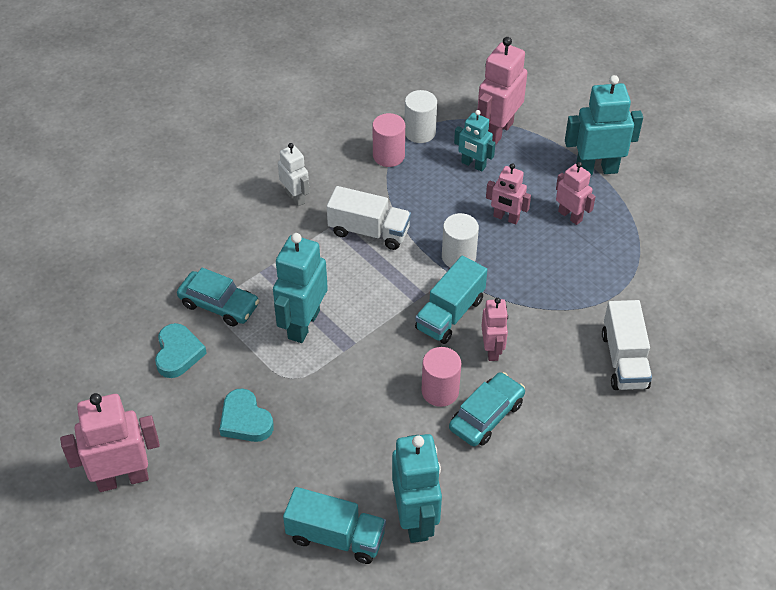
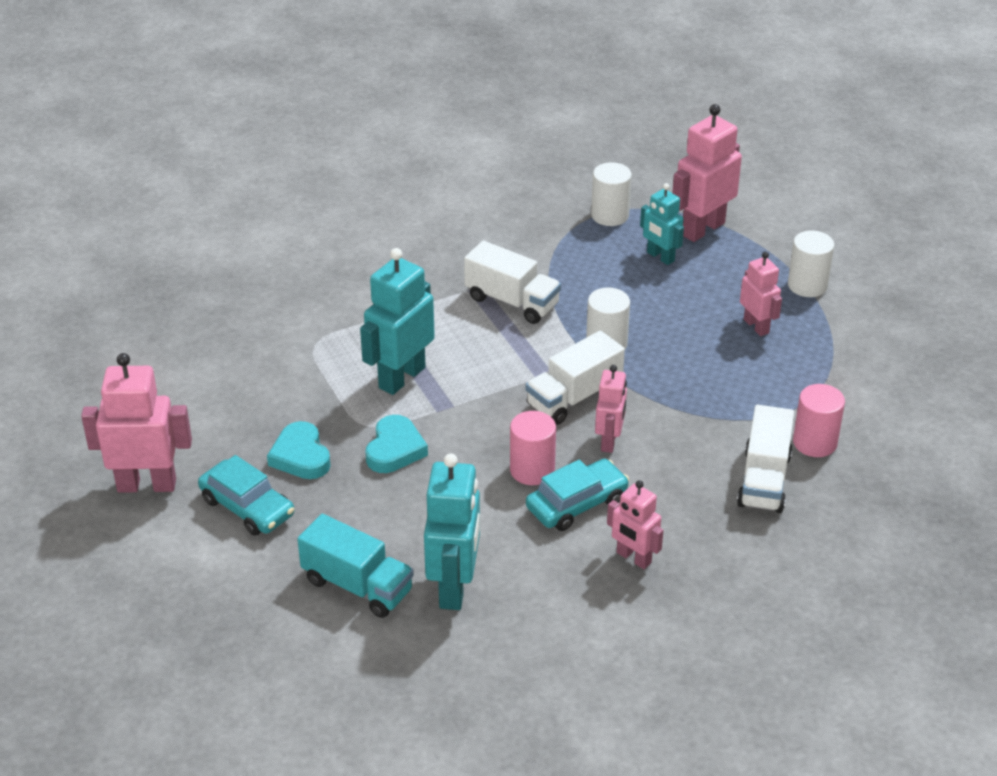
camera: 15 degrees right, 10 degrees down
(178, 353) = (252, 380): turquoise heart -> turquoise heart (395, 449)
(219, 305) = (315, 342): turquoise car -> turquoise car (247, 507)
(295, 197) = (441, 255): white robot -> none
(388, 156) = (564, 232): pink cylinder -> pink cylinder (815, 442)
(450, 314) = (574, 397): turquoise truck -> white truck
(506, 218) = (678, 315): pink robot -> pink robot (633, 558)
(596, 169) = (807, 285): turquoise robot -> white cylinder

